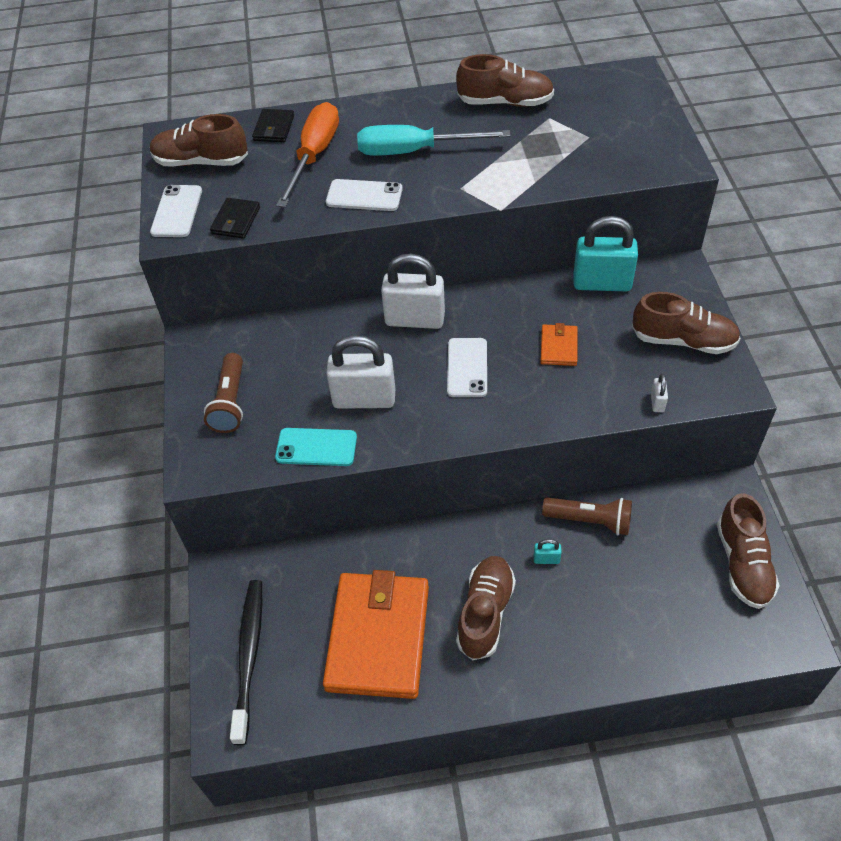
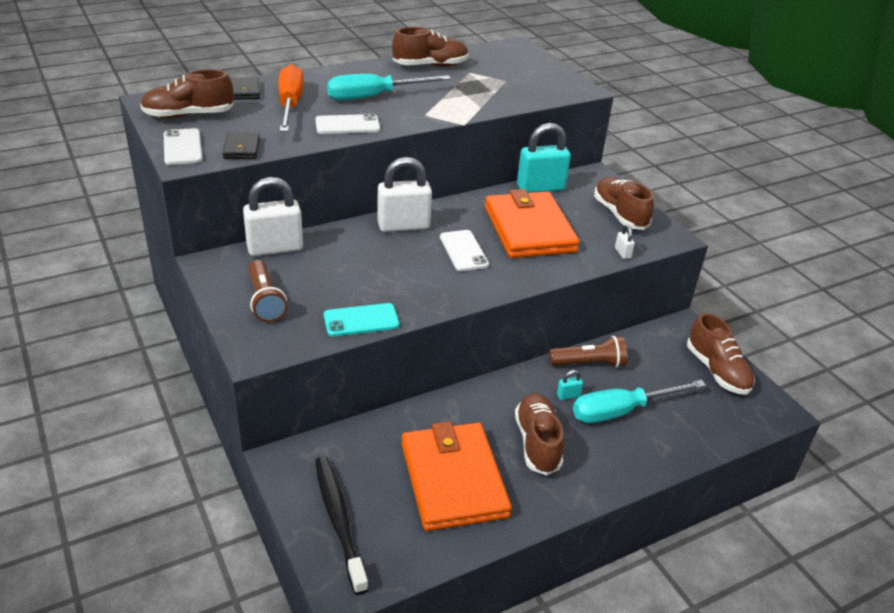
camera: 25 degrees left, 15 degrees down
(364, 399) = (387, 282): white padlock -> white padlock (275, 248)
(559, 347) = (529, 229): orange wallet -> orange wallet, size x2.36
(599, 593) = (622, 411): none -> turquoise screwdriver
(683, 340) = (620, 214): brown shoe -> brown shoe turned 105 degrees counterclockwise

